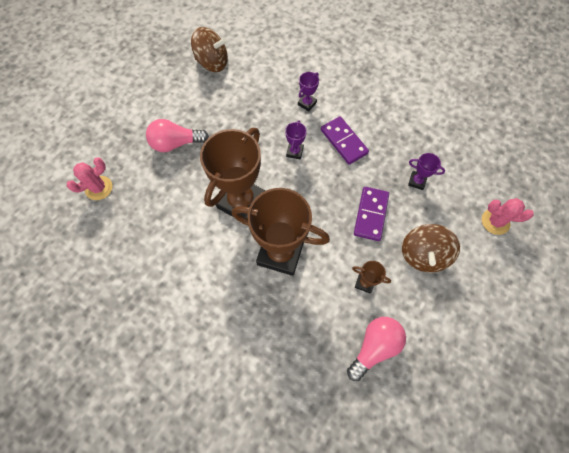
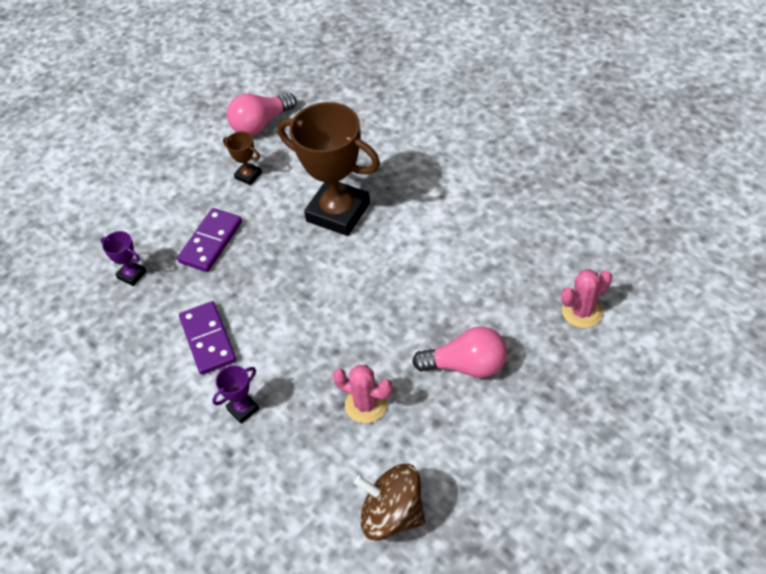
camera: 165 degrees left, 15 degrees down
(241, 202) = (377, 273): brown trophy -> none
(294, 152) = (285, 332): purple trophy -> none
(423, 255) = (168, 195): brown spinning top -> none
(495, 221) = (62, 220): pink cactus -> pink cactus (366, 404)

